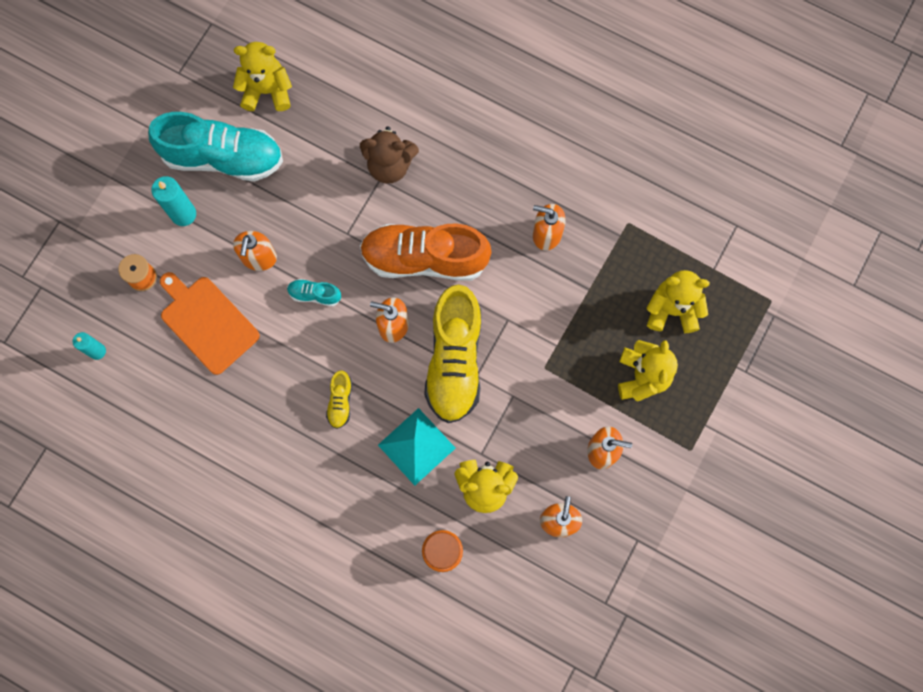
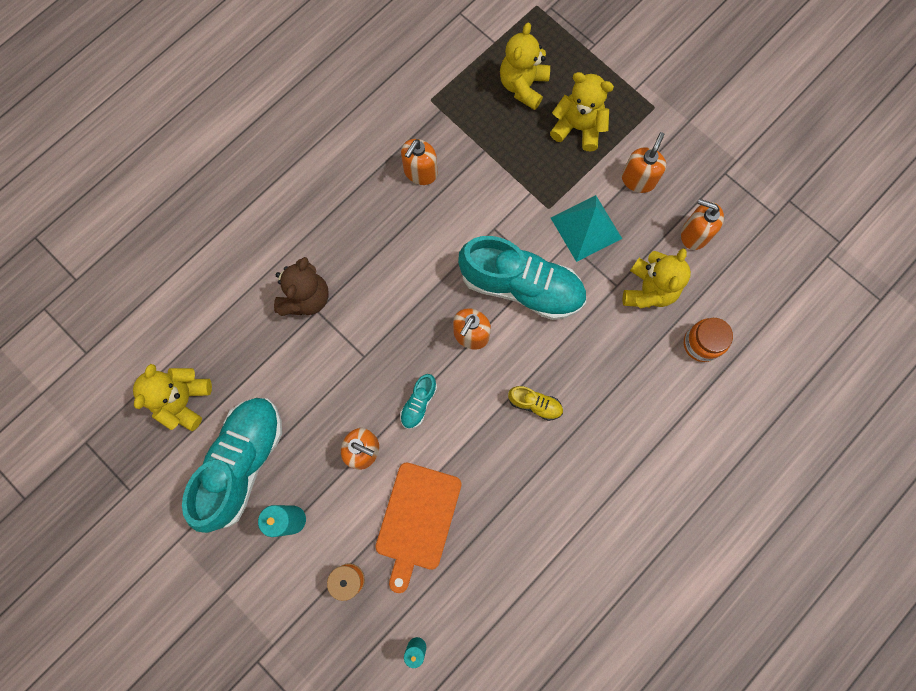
camera: 75 degrees left, 0 degrees up
(207, 322) = (417, 520): orange cutting board -> orange cutting board turned 45 degrees counterclockwise
(416, 446) = (596, 342): turquoise pyramid -> turquoise pyramid (586, 228)
(425, 258) = (412, 288): orange shoe -> none
(454, 360) = (521, 286): yellow shoe -> turquoise shoe

